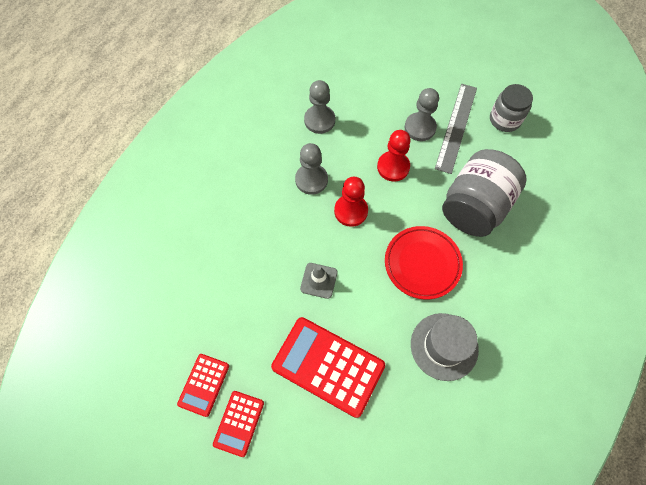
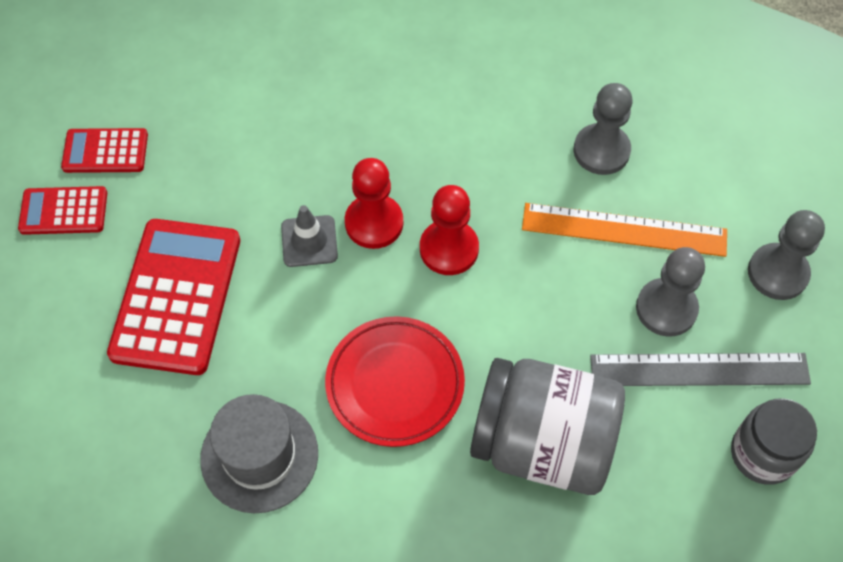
camera: 70 degrees right, 5 degrees down
(311, 180) = (481, 175): grey pawn -> grey pawn (777, 273)
(370, 128) = (624, 230): none -> orange ruler
(393, 167) = (562, 288): red pawn -> red pawn (374, 223)

